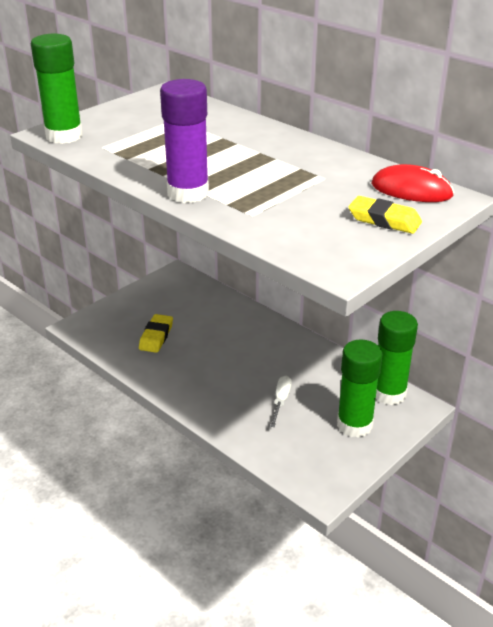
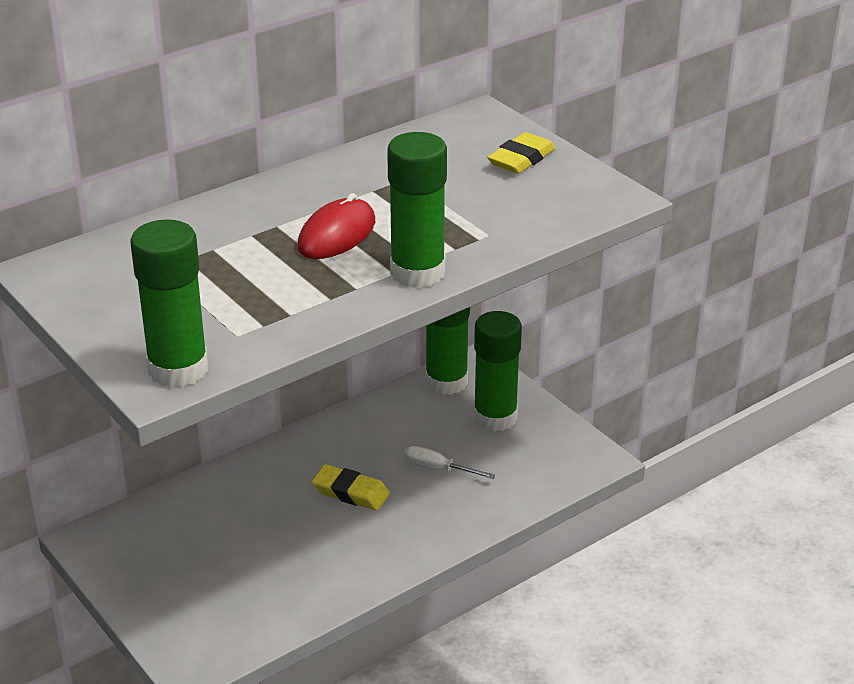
camera: 80 degrees left, 0 degrees up
(156, 336) = (255, 574): yellow eraser -> yellow eraser (350, 492)
(188, 193) = (417, 272): purple glue stick -> green glue stick
(411, 190) = (456, 133): red mouse -> red mouse (336, 234)

